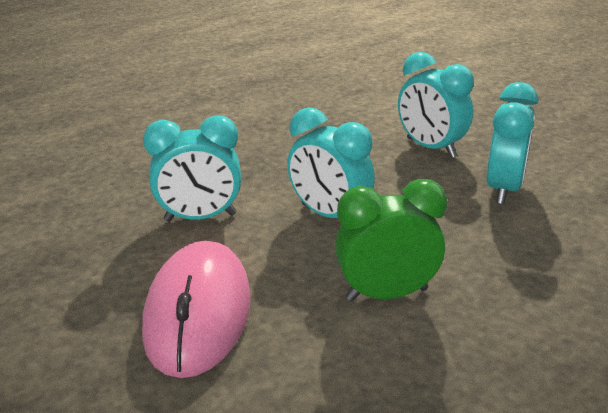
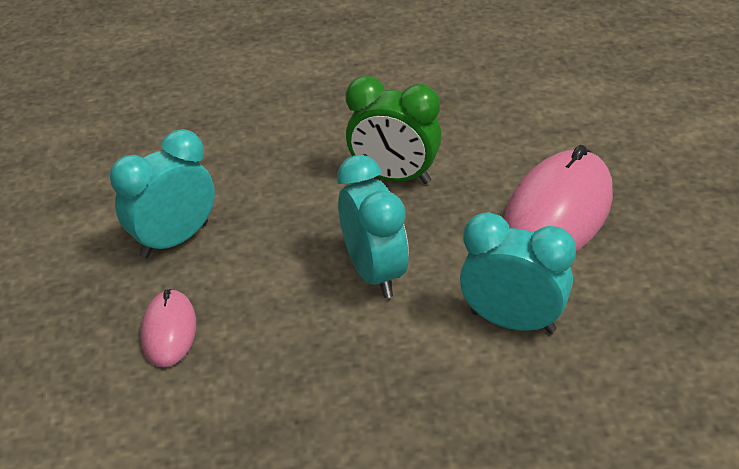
camera: 150 degrees left, 10 degrees up
(431, 148) = (169, 331): turquoise clock -> pink mouse

